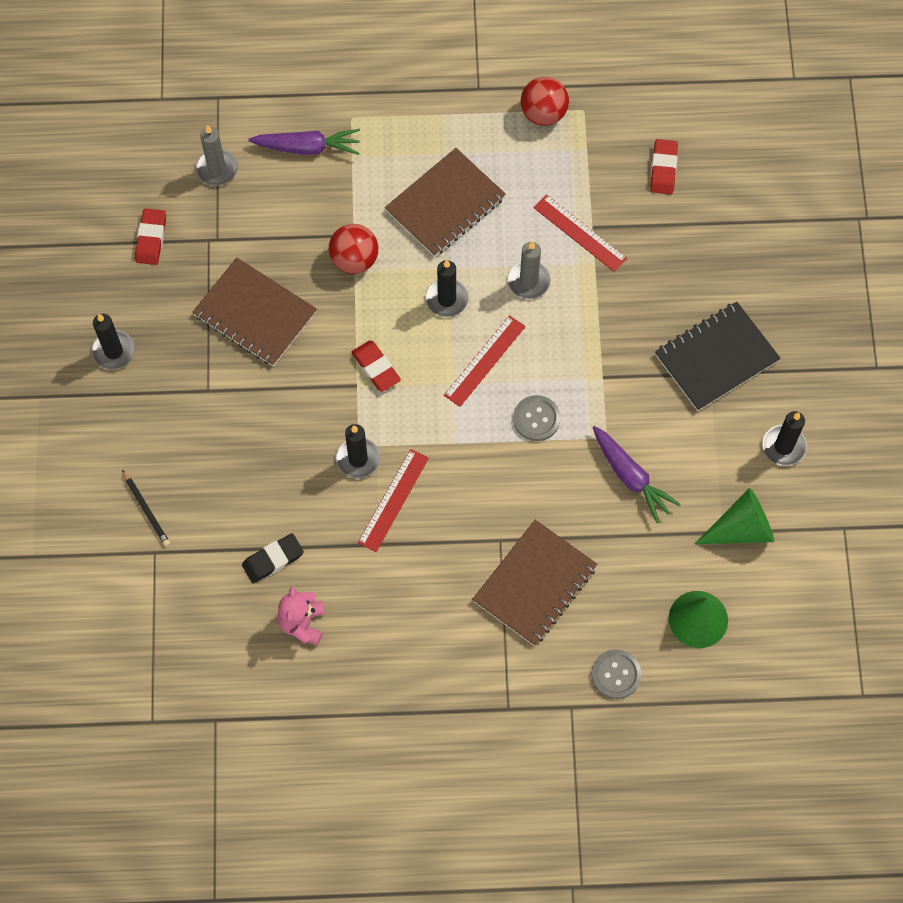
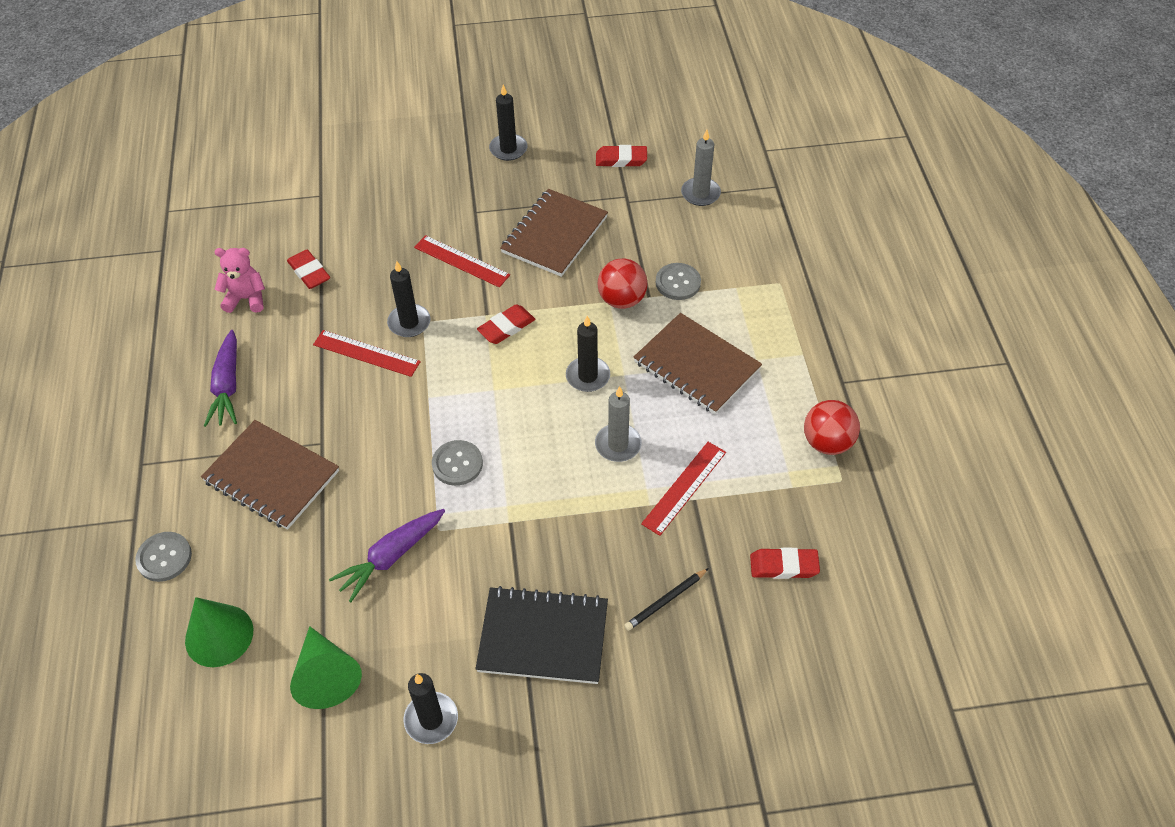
camera: 85 degrees right, 15 degrees down
(146, 510) = (359, 186): black pencil -> black pencil (665, 601)
(273, 559) = (309, 272): black eraser -> red eraser
(308, 147) = (738, 254): purple carrot -> purple carrot (227, 386)
(338, 206) = (678, 283): none -> grey button
(484, 361) = (521, 413): red ruler -> red ruler (461, 261)
(716, 358) = (543, 637): black notebook -> black notebook turned 45 degrees counterclockwise

